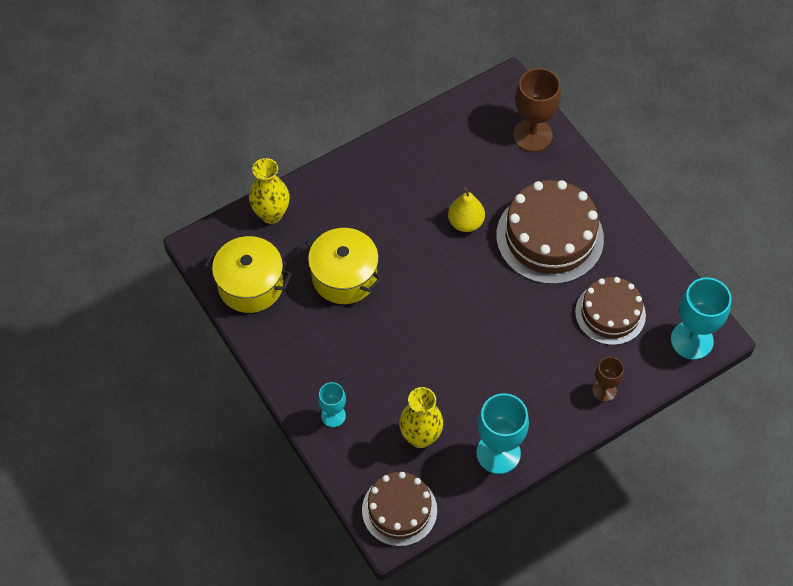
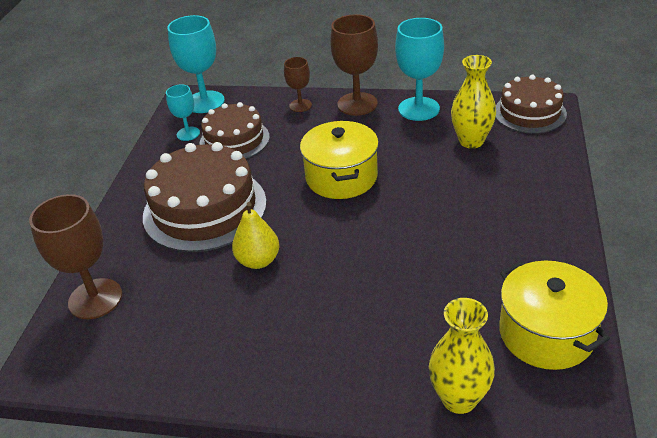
camera: 135 degrees left, 20 degrees down
(333, 415) = (538, 185): turquoise goblet -> turquoise goblet (188, 134)
(344, 276) = (429, 283): yellow pot -> yellow pot (341, 177)
(557, 425) = (357, 104): none -> brown goblet

